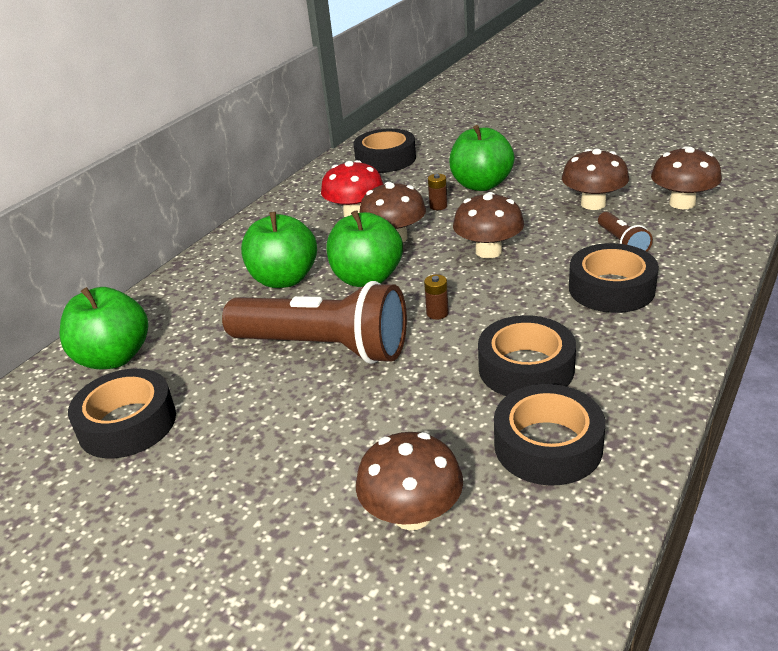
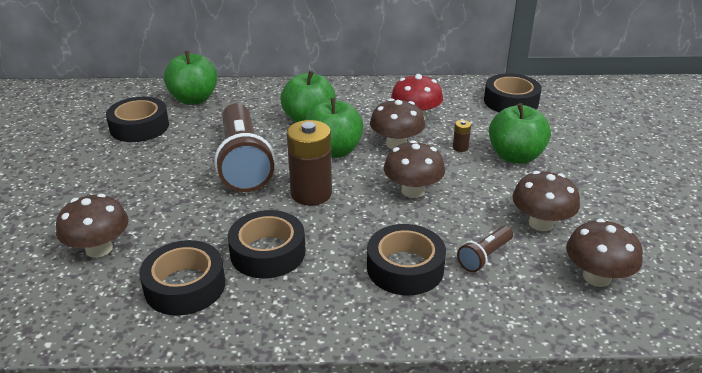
camera: 55 degrees right, 0 degrees up
(437, 313) = (311, 193): brown battery -> brown battery, size x2.37

